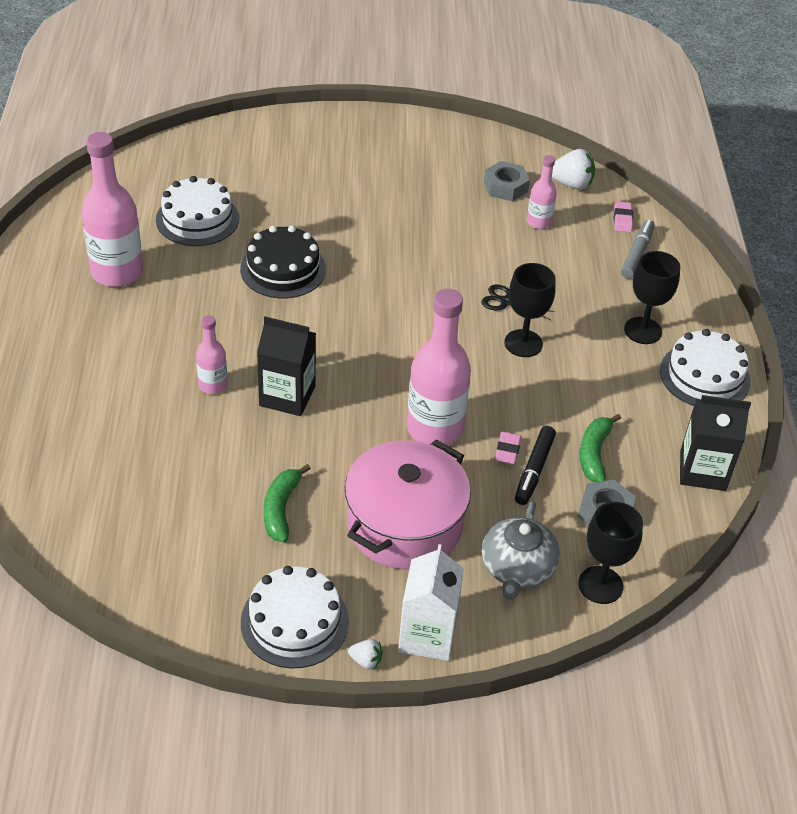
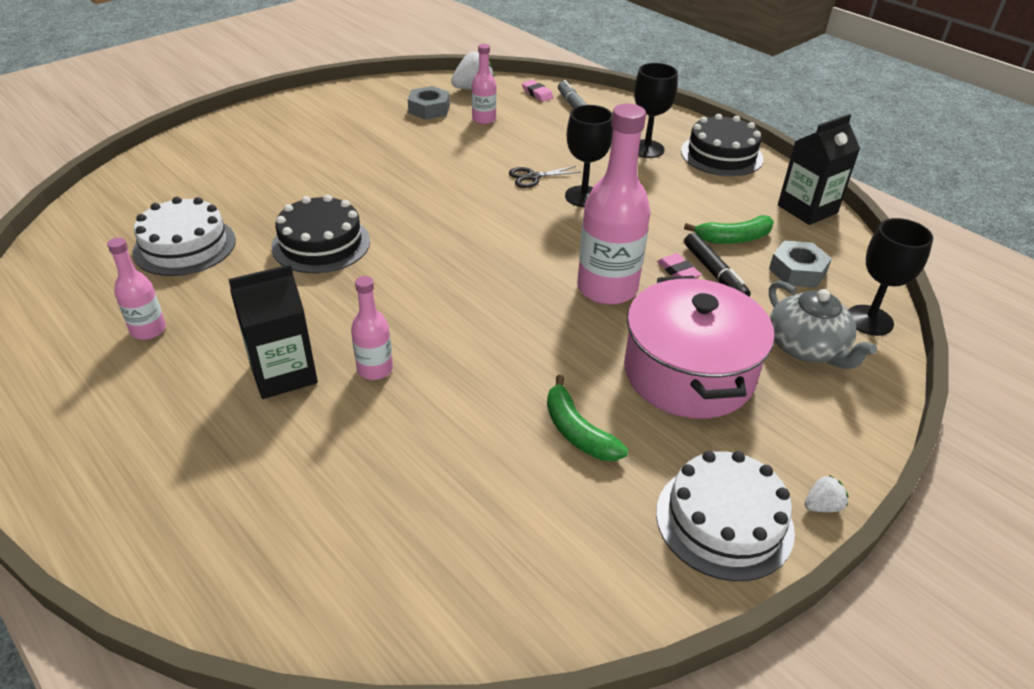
camera: 40 degrees left, 5 degrees down
(117, 272) = (148, 330): pink bottle -> pink bottle, size x0.52
(287, 396) = (456, 336): black carton -> black carton (283, 373)
(427, 635) = (829, 446): white carton -> none
(594, 454) = (733, 238): green banana -> green banana turned 75 degrees counterclockwise
(704, 376) = (721, 155): white cake -> black cake

